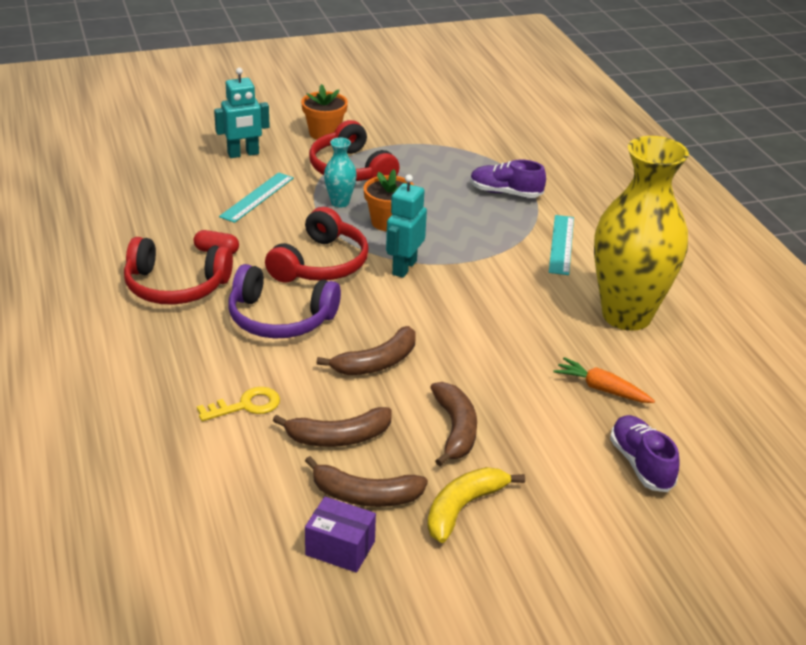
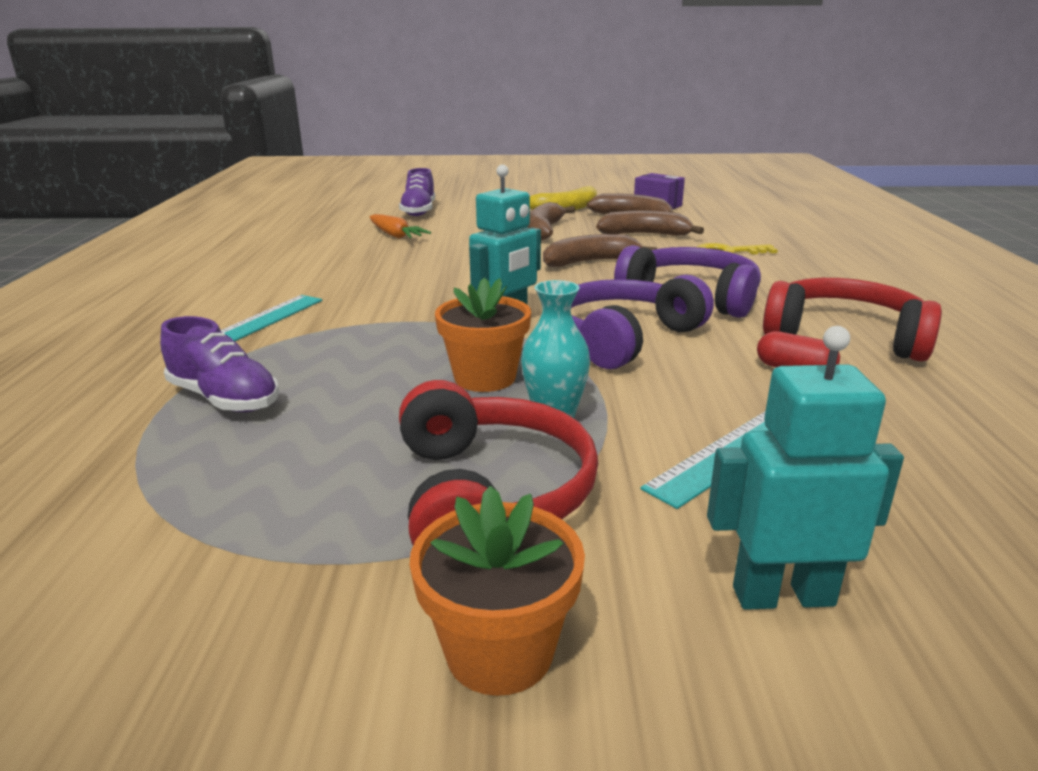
camera: 160 degrees left, 10 degrees down
(321, 264) = (623, 338): red headphones -> purple headphones
(626, 315) = (295, 265): yellow vase -> none

